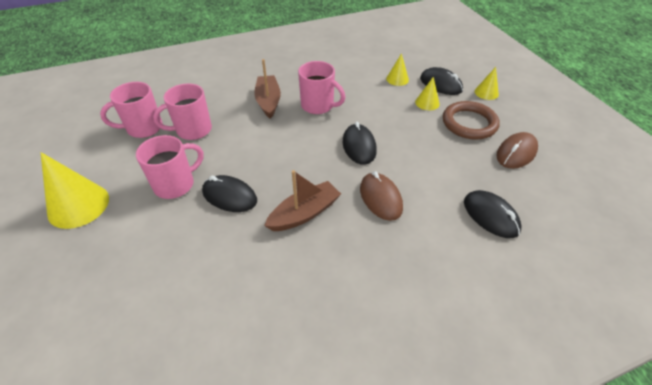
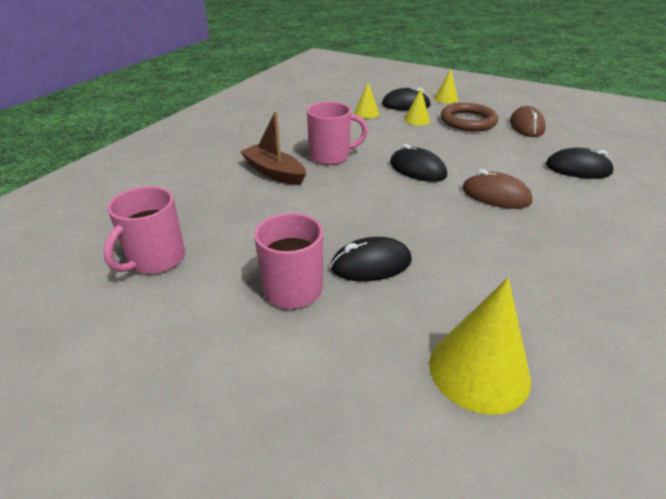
camera: 40 degrees left, 10 degrees down
(78, 205) = (194, 384): yellow cone -> yellow cone (479, 370)
(193, 130) = (228, 232): pink mug -> none
(304, 213) = (460, 238): brown boat -> none

